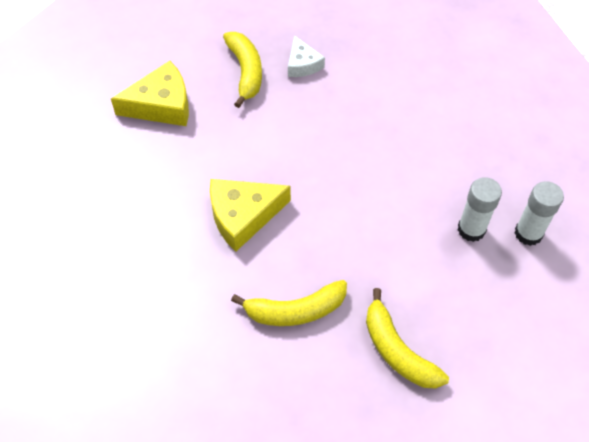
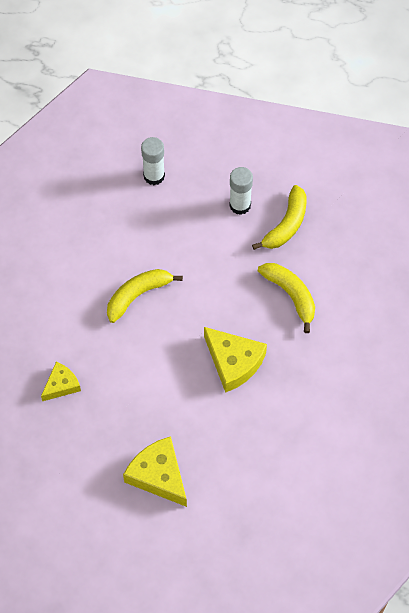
camera: 115 degrees left, 5 degrees up
(245, 72) = (91, 426): yellow banana -> yellow banana (138, 295)
(302, 64) = (61, 385): white cheese -> yellow cheese
(471, 229) = (168, 211): white glue stick -> white glue stick (240, 205)

